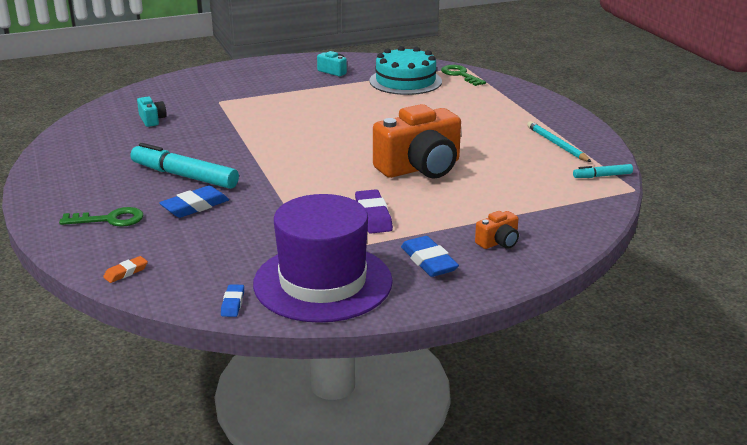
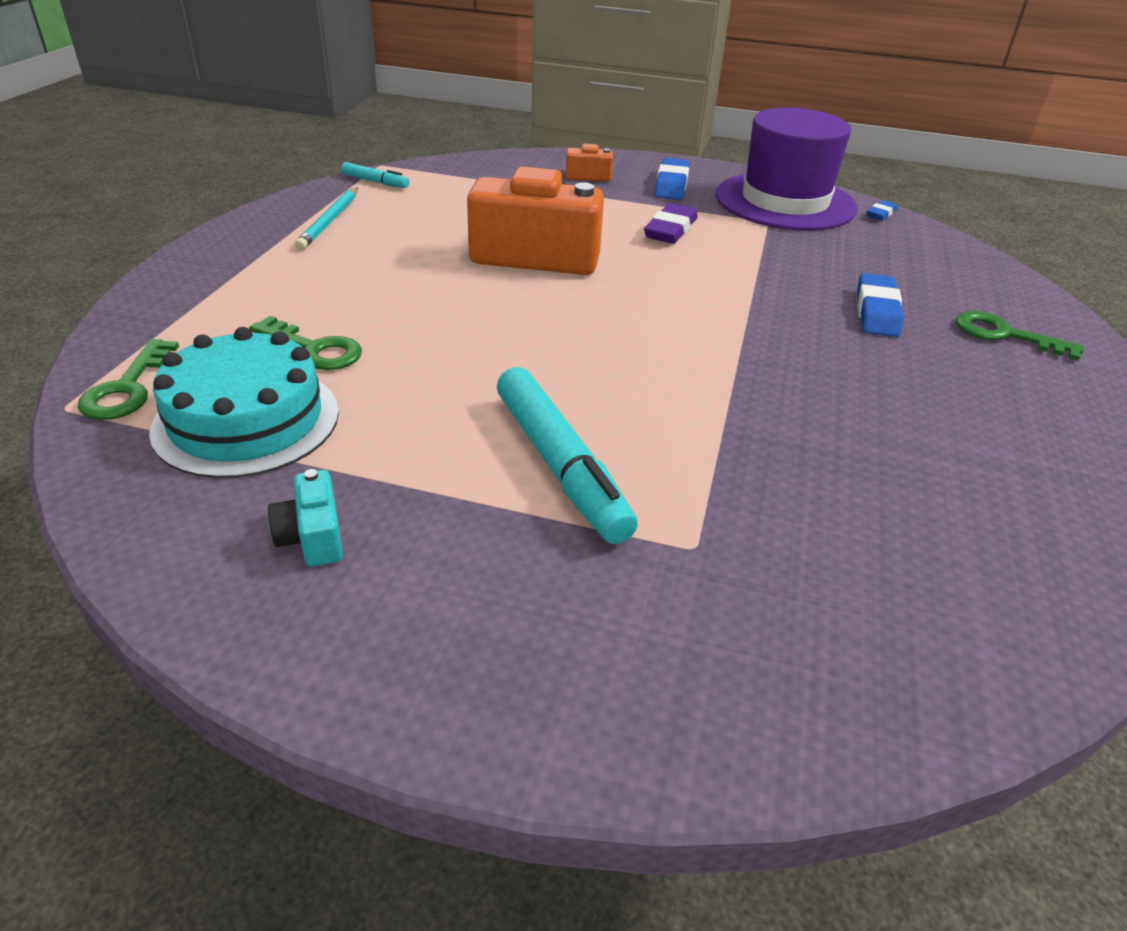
camera: 145 degrees left, 10 degrees up
(126, 272) = (986, 269): orange eraser -> none
(152, 120) = (889, 545): turquoise camera -> none
(184, 176) = (872, 364): turquoise marker -> turquoise marker (560, 466)
(195, 206) = (876, 311): blue eraser -> blue eraser turned 75 degrees counterclockwise
(430, 101) = (314, 349): none -> green key

